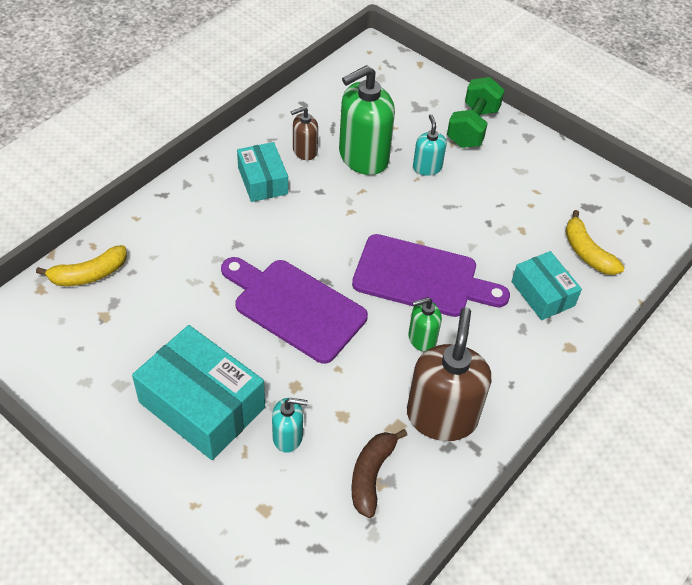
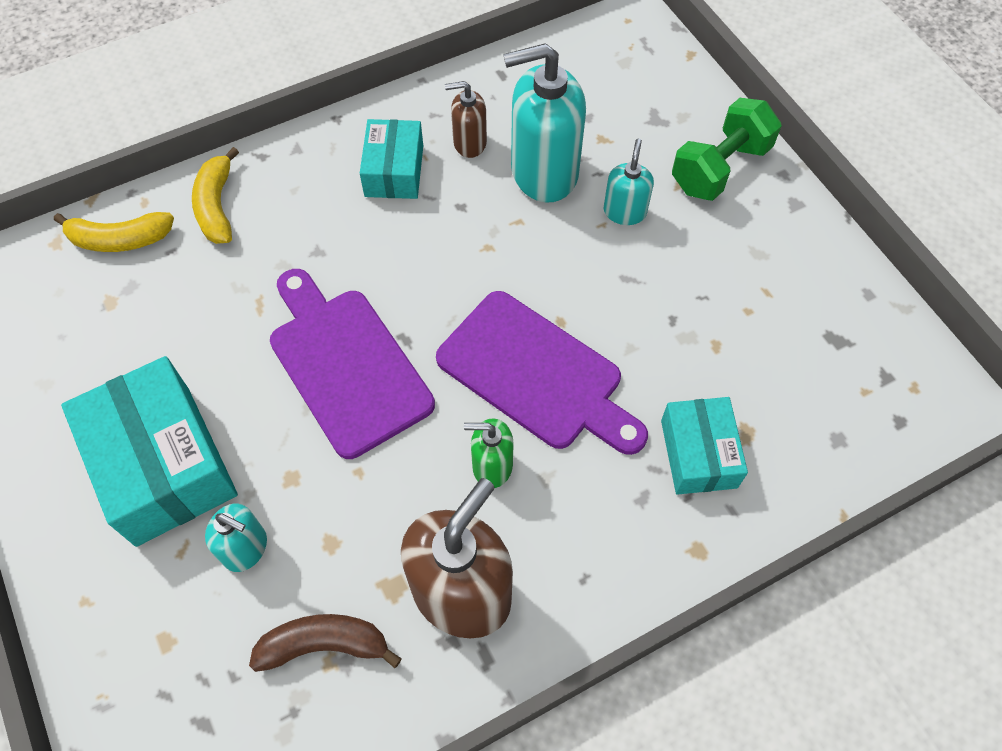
camera: 25 degrees right, 10 degrees up
(363, 157) = (543, 172): green soap dispenser -> turquoise soap dispenser
(371, 475) = (324, 645): brown banana -> brown banana turned 45 degrees clockwise
(587, 252) = (797, 409): yellow banana -> yellow banana (217, 206)

